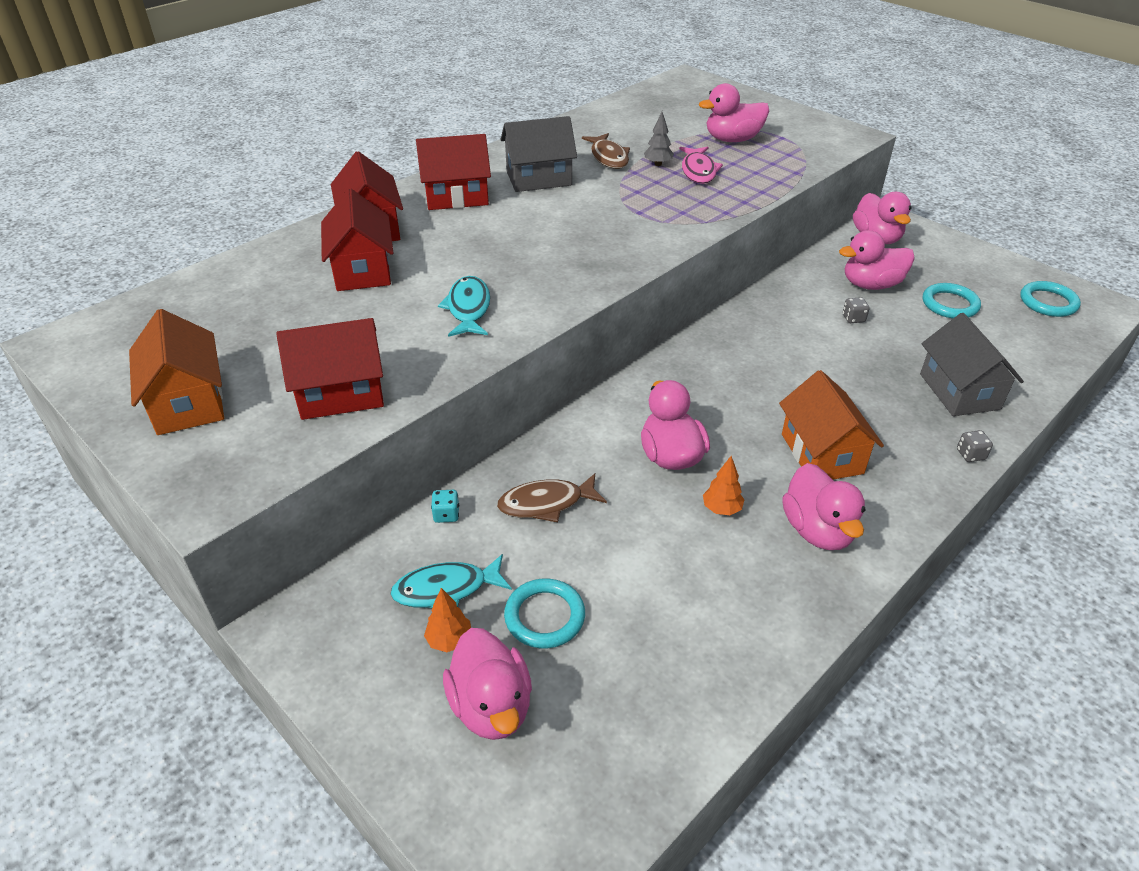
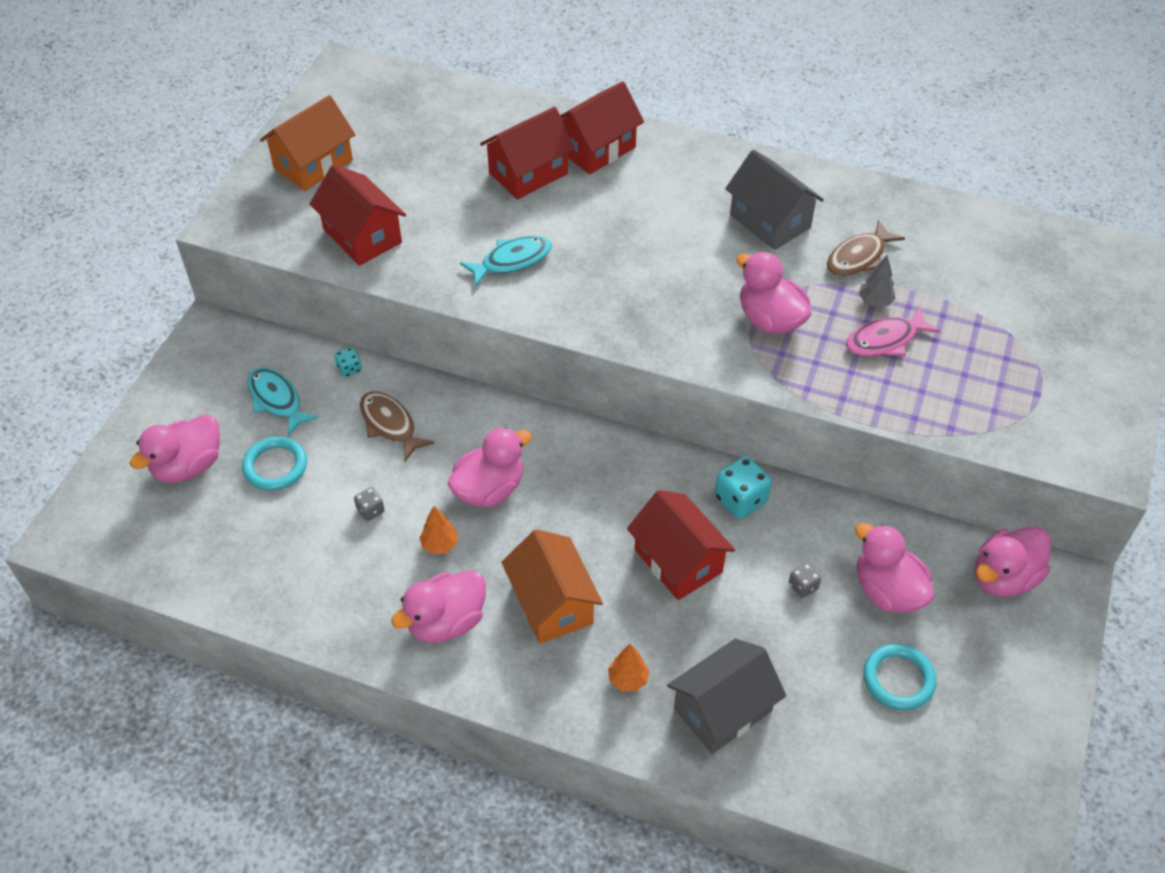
camera: 65 degrees right, 10 degrees up
(449, 640) = (233, 421): orange tree -> orange tree (628, 679)
(456, 196) = (691, 178): red house -> red house (678, 561)
(732, 139) = (991, 349): pink duck -> pink duck (770, 319)
(756, 321) = (740, 499): none -> turquoise dice
(822, 453) = (552, 604): orange house -> orange house turned 75 degrees counterclockwise
(970, 455) = (617, 733): grey dice -> grey dice (370, 510)
(1048, 302) = (977, 789): turquoise ring -> none

